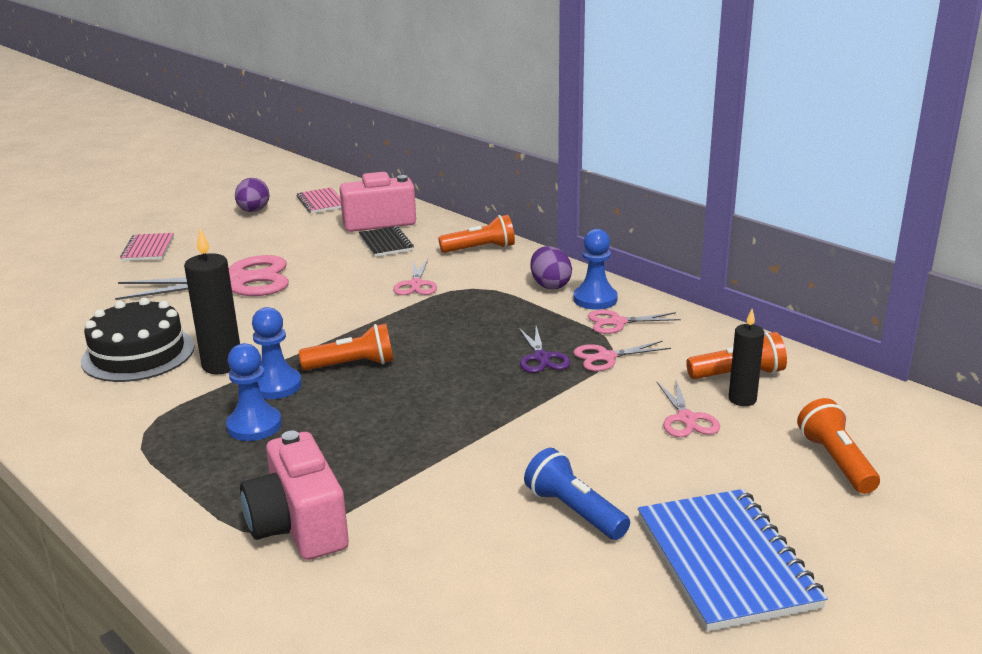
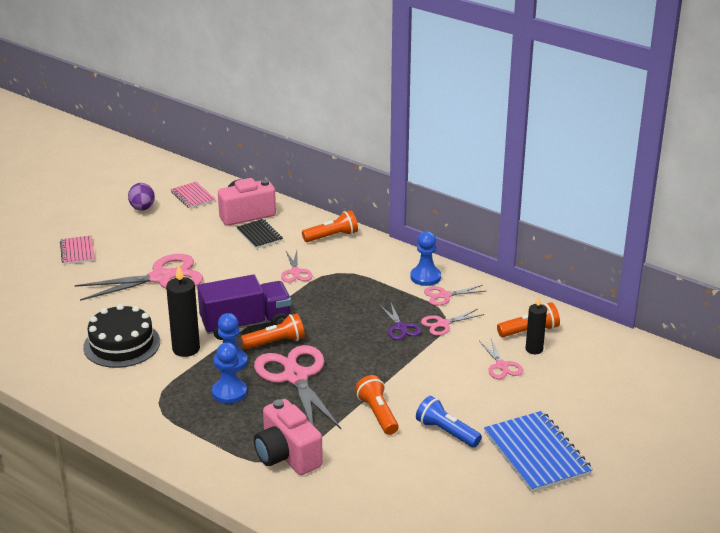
camera: 10 degrees left, 5 degrees up
(321, 340) = (246, 324): none -> purple truck
(362, 411) = (295, 377): none -> pink scissors
(550, 285) = (391, 267): purple egg -> none
(836, 461) = (593, 387): orange flashlight -> orange flashlight (378, 414)

